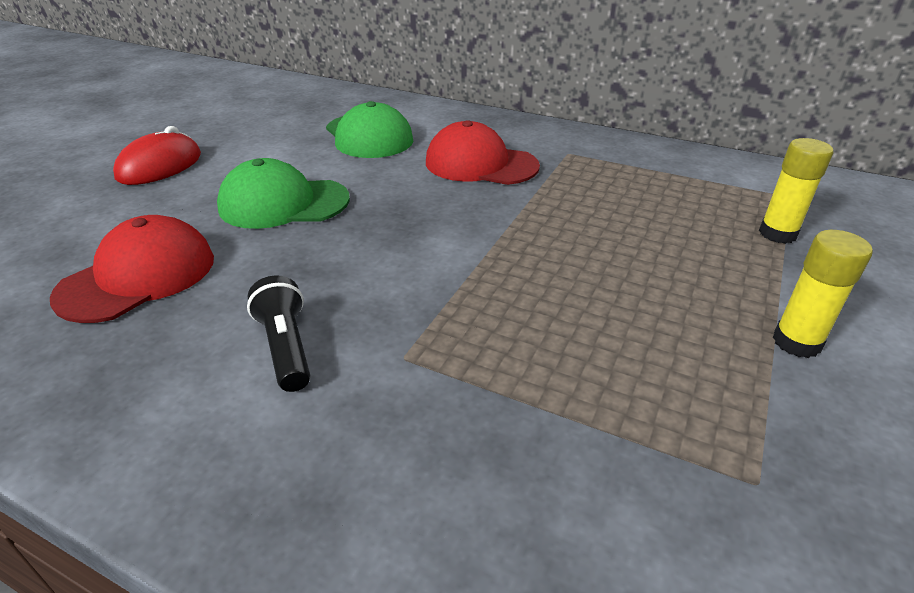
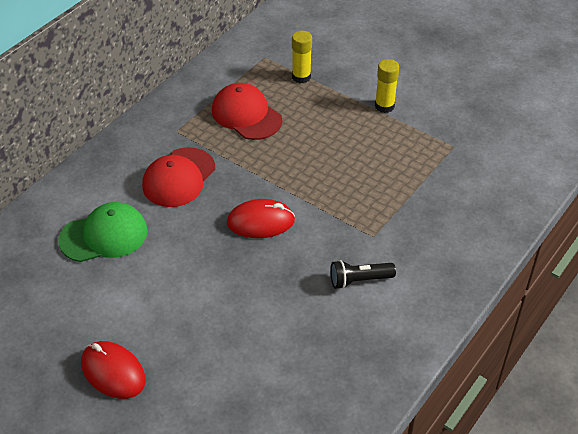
camera: 80 degrees left, 10 degrees up
(138, 276) = (280, 355): red cap -> red cap (246, 115)
(283, 203) = (204, 287): green cap -> none
(413, 232) = (260, 222): none -> red mouse

